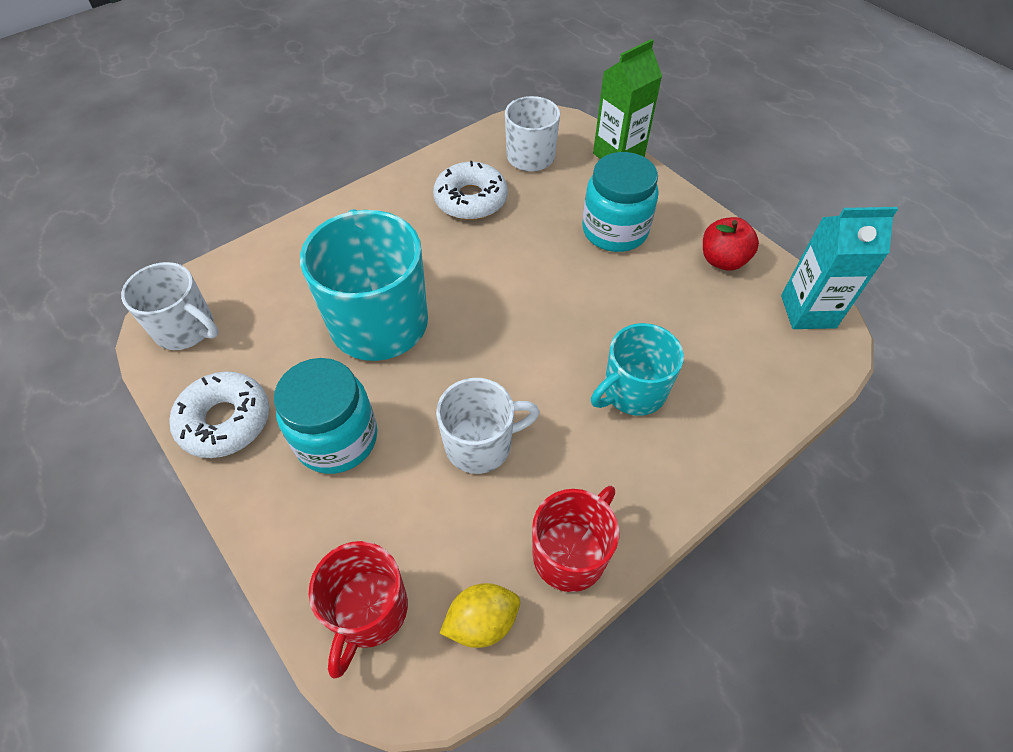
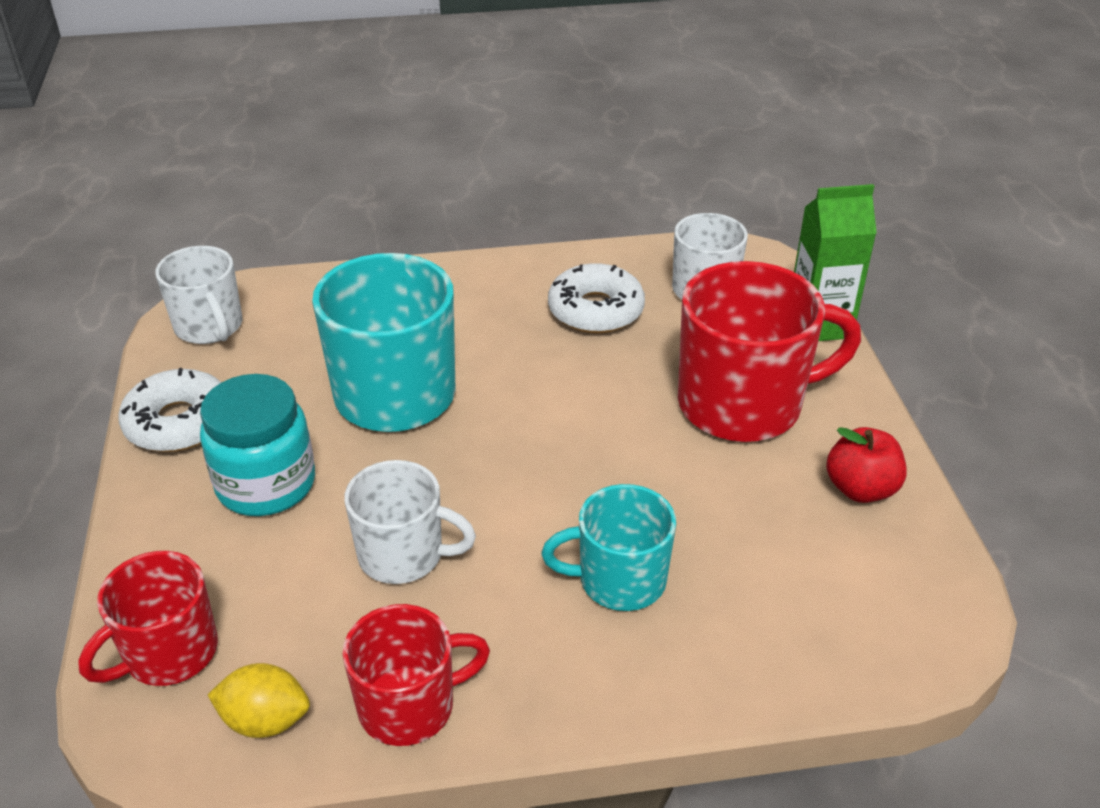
camera: 30 degrees right, 15 degrees down
(614, 231) = (743, 404): turquoise jar -> red mug
(808, 311) = (932, 593): turquoise carton -> none

